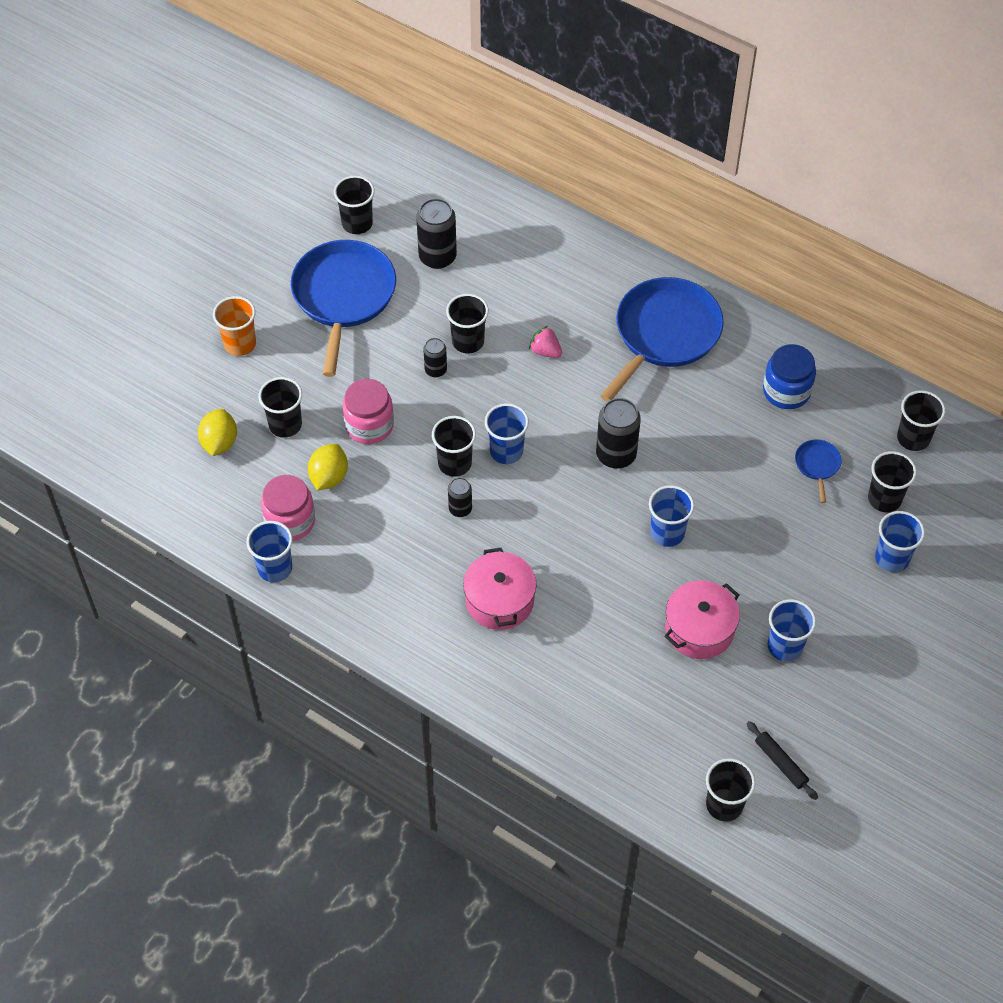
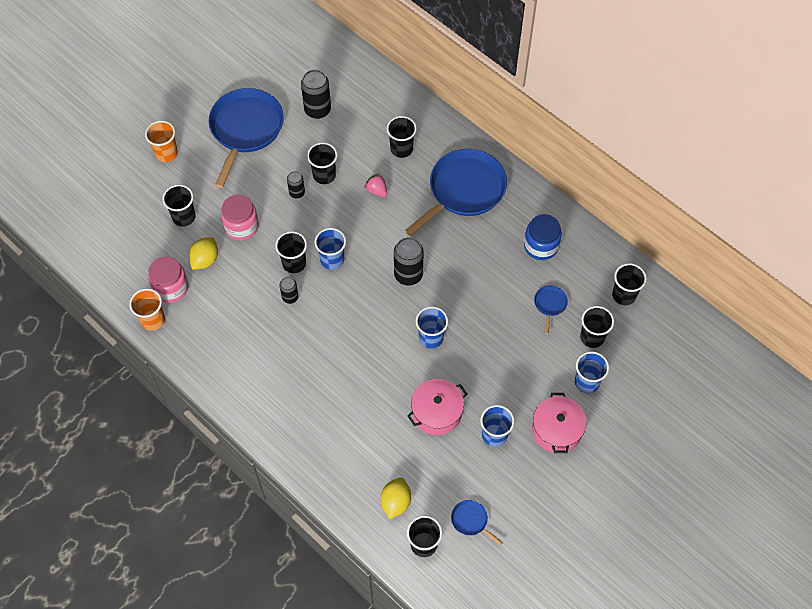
camera: 10 degrees right, 5 degrees up
(219, 442) = (136, 223): yellow lemon -> yellow lemon (396, 502)
(275, 568) = (153, 320): blue cup -> orange cup
(357, 223) = (267, 77): black cup -> black cup (401, 149)
(499, 600) = (302, 368): pink pot -> pink pot (556, 430)
(780, 763) = (471, 520): black rolling pin -> blue pan

